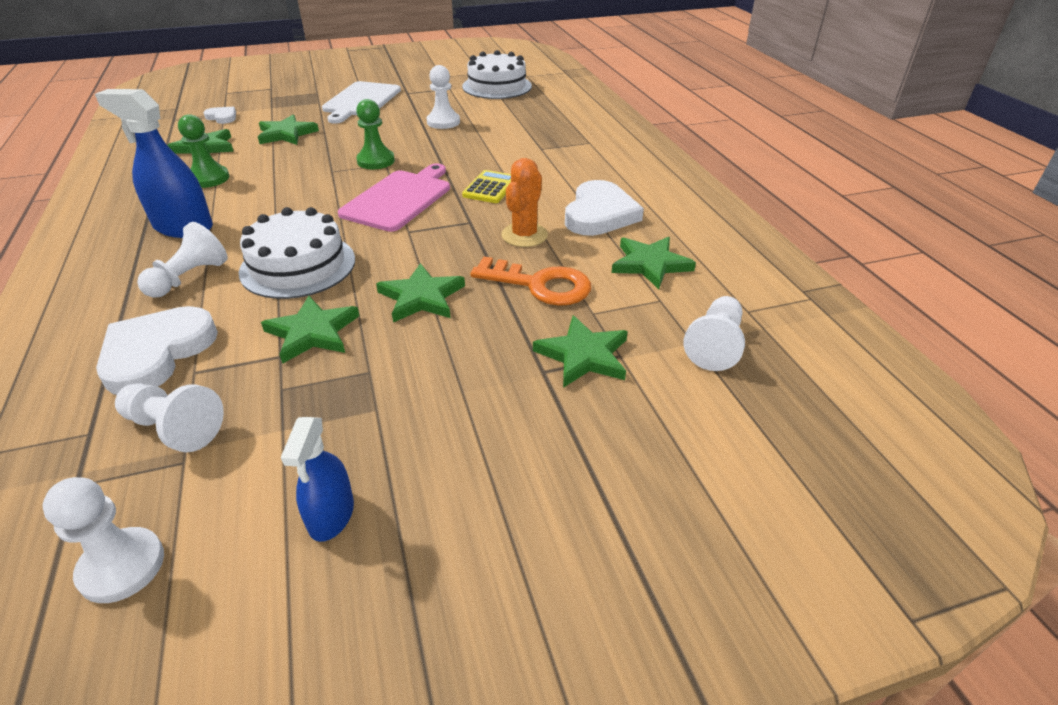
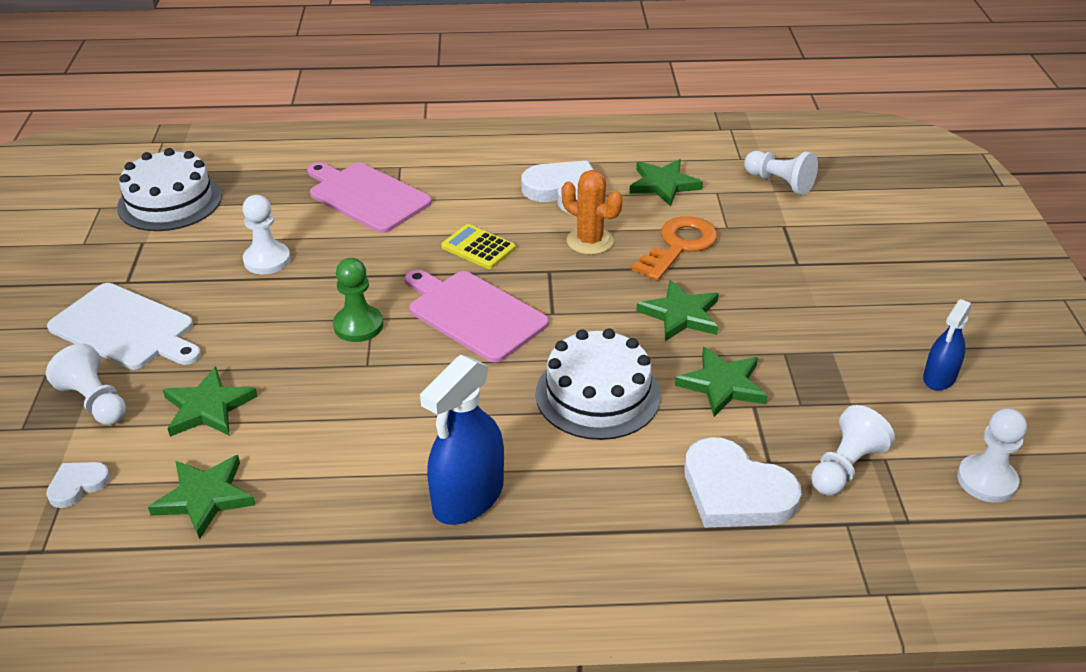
camera: 75 degrees left, 0 degrees up
(189, 278) = (597, 480): white pawn -> white pawn (95, 402)
(209, 178) = (327, 483): green pawn -> none
(331, 515) = (939, 377): blue spray bottle -> blue spray bottle turned 105 degrees clockwise
(539, 138) = (366, 196): none -> pink cutting board
(583, 355) = (781, 242): green star -> none

